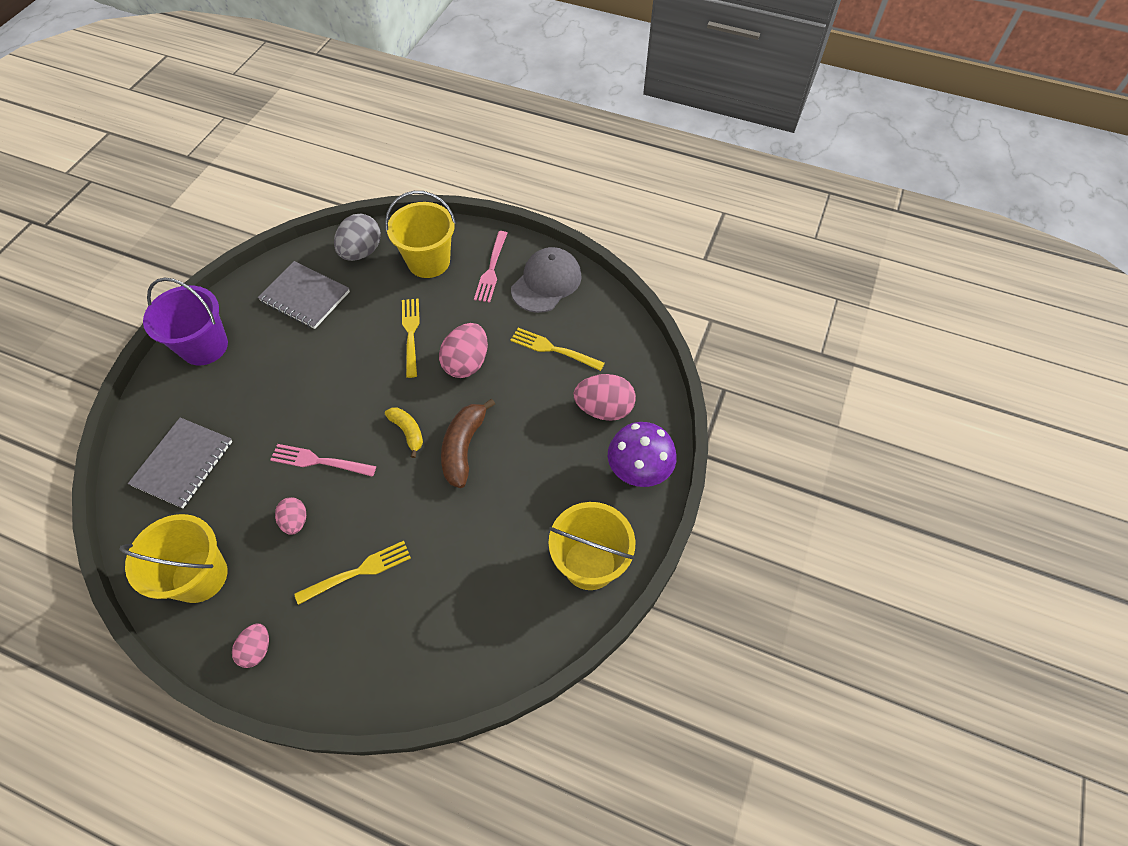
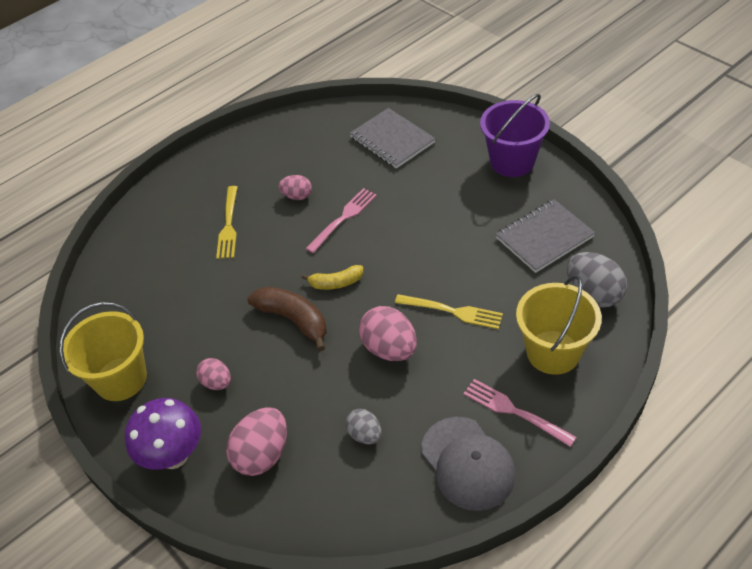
camera: 120 degrees right, 10 degrees down
(199, 576) = (288, 141): yellow bucket -> none
(257, 649) = (212, 164): pink egg -> pink egg (217, 382)
(553, 349) = (365, 435): yellow fork -> grey egg

